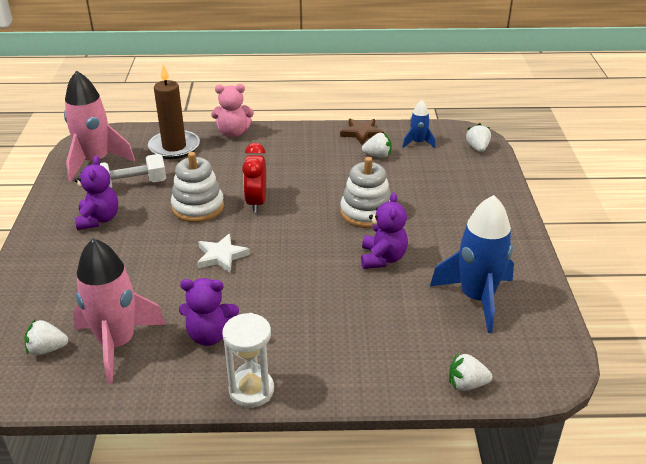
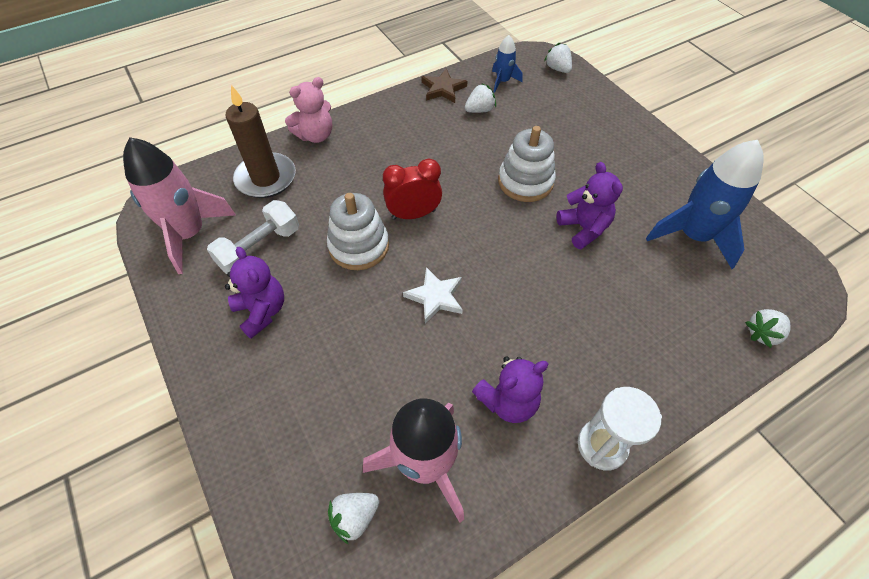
camera: 30 degrees left, 20 degrees up
(256, 202) = (413, 214): red clock -> red clock turned 105 degrees clockwise

